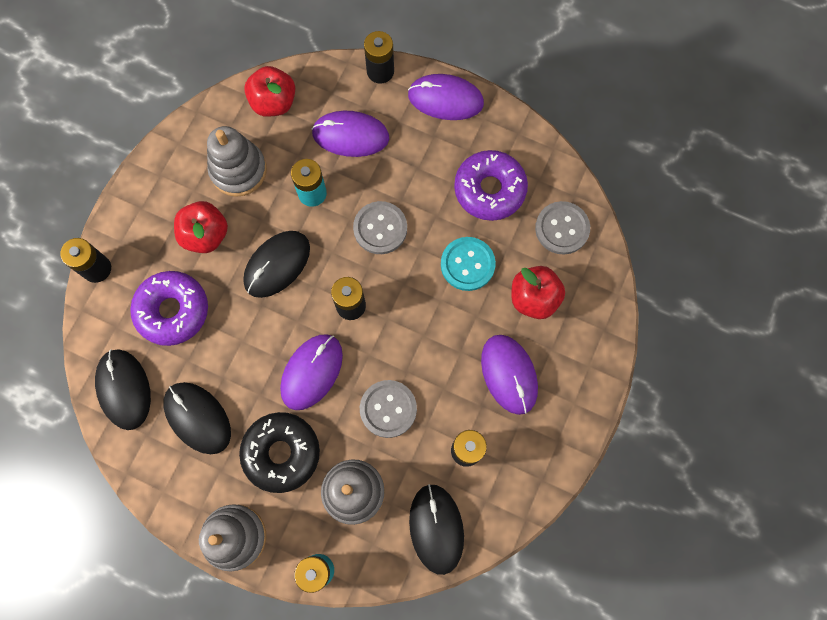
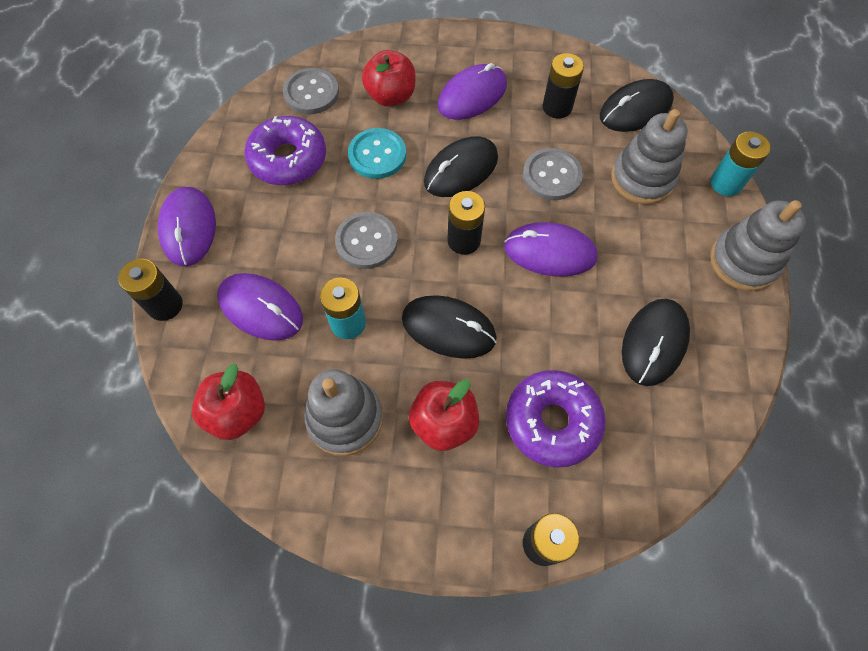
camera: 110 degrees left, 10 degrees down
(124, 389) = (668, 437): black mouse -> black mouse (461, 170)
(281, 453) = (643, 250): black donut -> none
(350, 135) = (260, 308): purple mouse -> purple mouse turned 45 degrees counterclockwise

